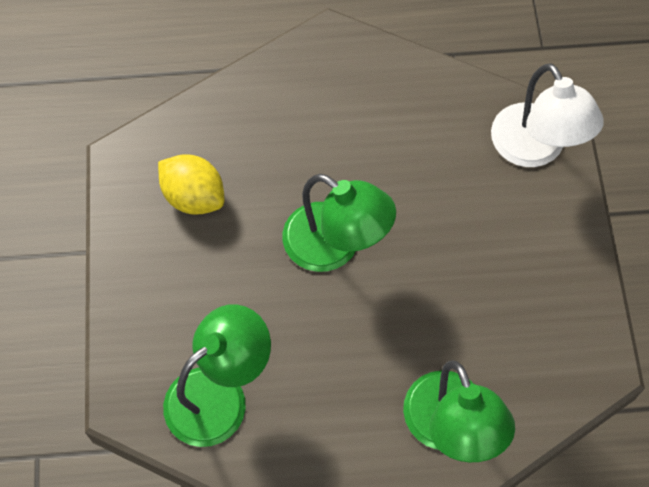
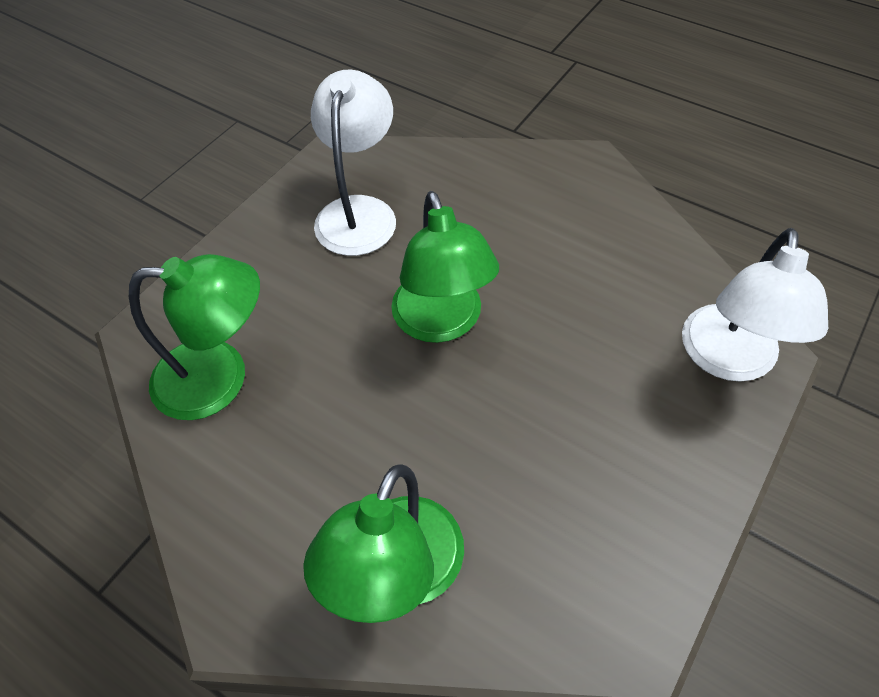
camera: 40 degrees right, 10 degrees down
(194, 197) = (359, 212): yellow lemon -> white lamp

